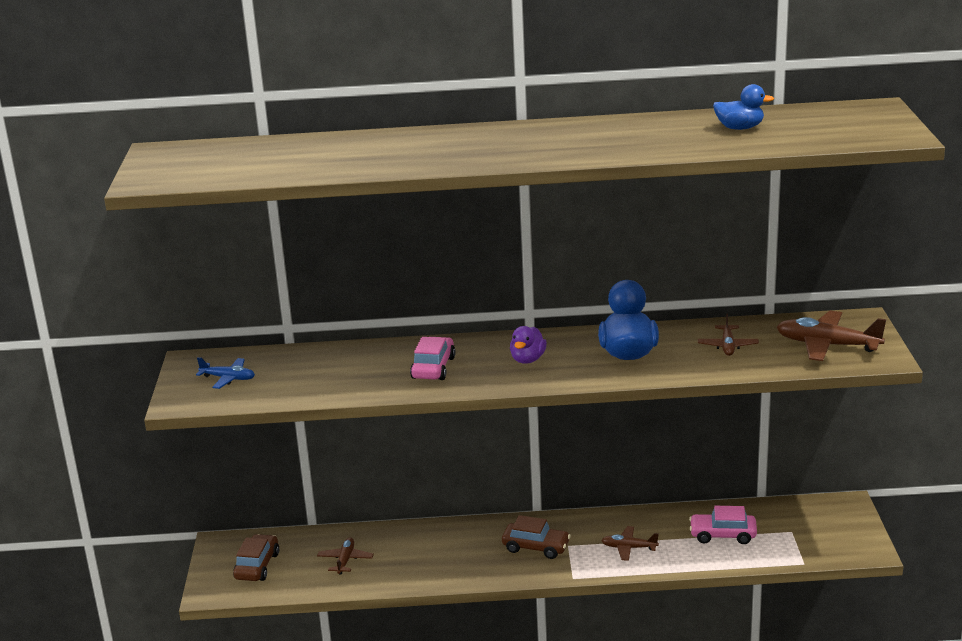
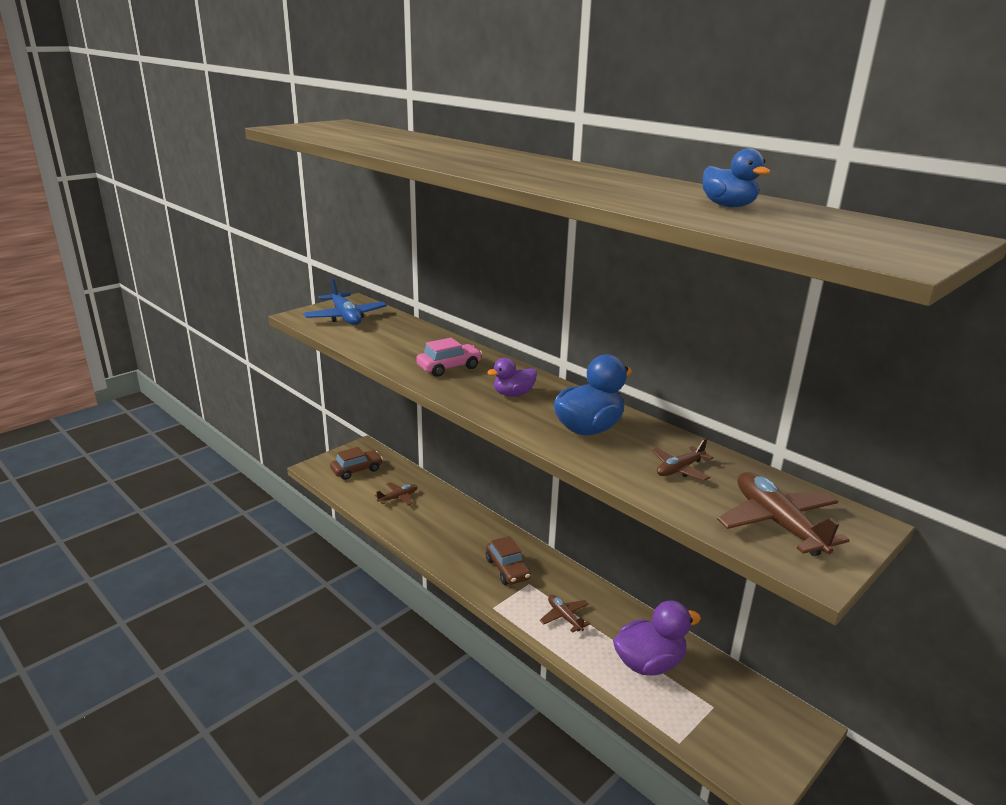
camera: 45 degrees right, 0 degrees up
(228, 378) = (345, 317): blue plane -> blue plane, size x1.75
(722, 535) = (649, 663): pink car -> purple duck

